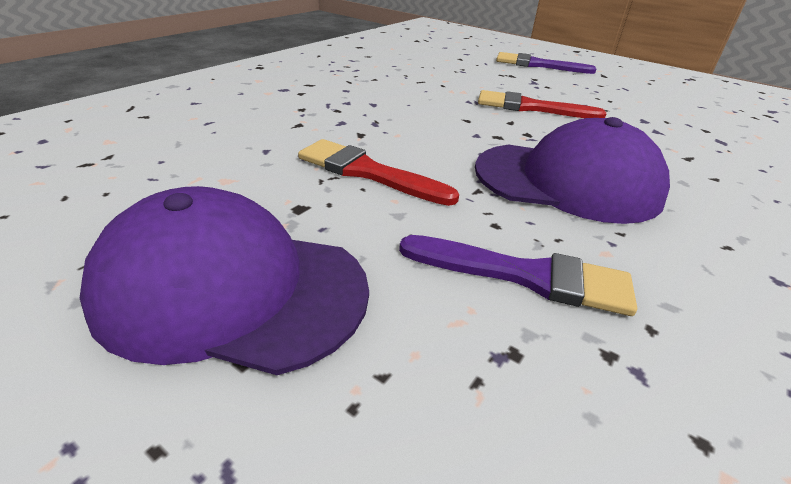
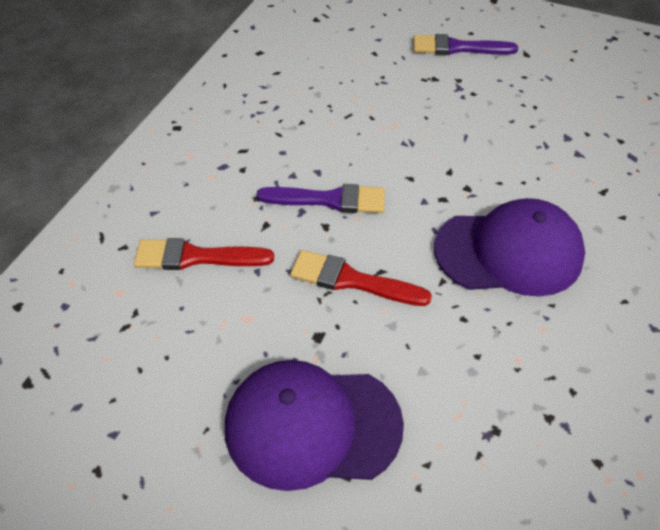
camera: 10 degrees left, 15 degrees up
(526, 276) = (492, 366): purple brush -> purple brush (329, 200)
(531, 107) = (463, 141): red brush -> red brush (196, 257)

